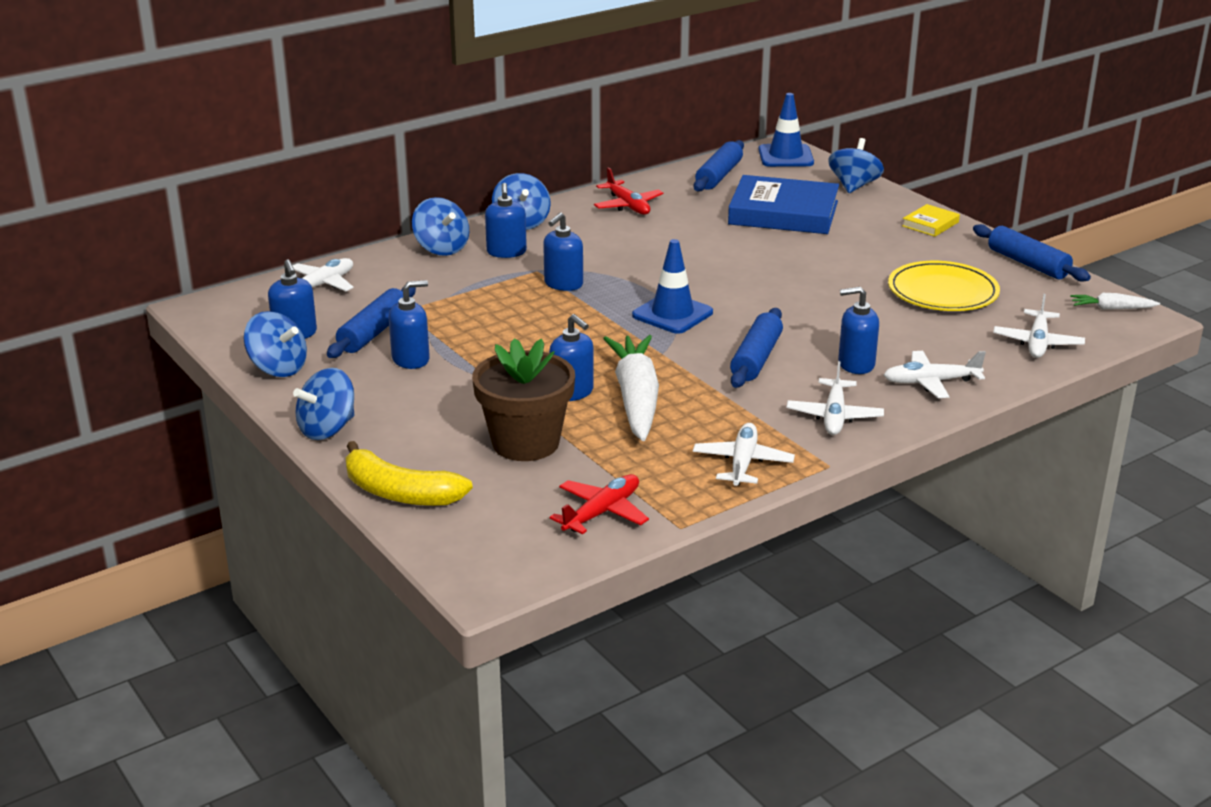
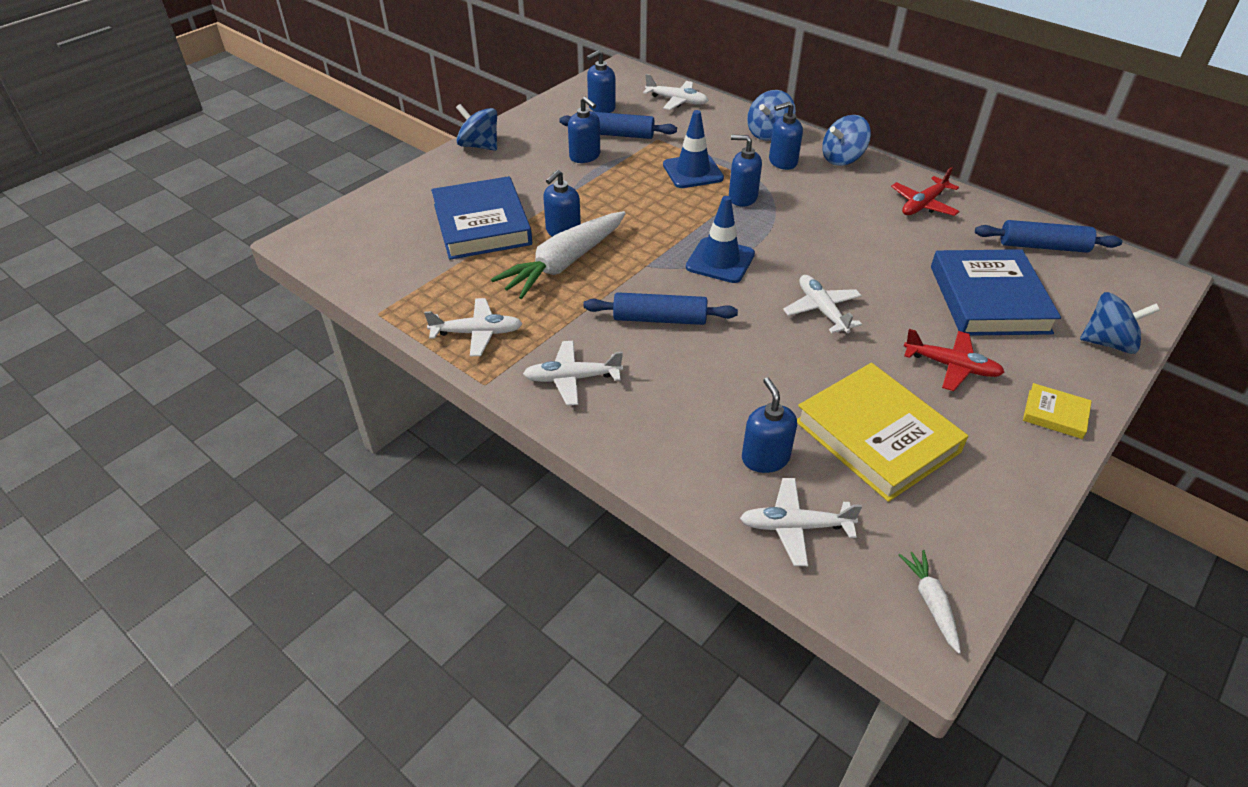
camera: 75 degrees right, 15 degrees up
(278, 368) = (552, 112): blue spinning top -> none
(400, 493) = (406, 188): yellow banana -> none
(525, 443) = (482, 224): brown flower pot -> blue book
(602, 512) = (393, 273): red plane -> red plane (951, 366)
(636, 399) = (564, 264): white carrot -> white carrot turned 150 degrees clockwise
(785, 156) = (1141, 284): blue traffic cone -> blue traffic cone (693, 171)
(856, 364) = (677, 383): blue soap dispenser -> blue soap dispenser (765, 458)
(930, 382) = (662, 440): white plane -> white plane (822, 310)
(942, 292) = (876, 436): yellow plate -> yellow book
(1028, 264) = (1008, 511): blue rolling pin -> none

